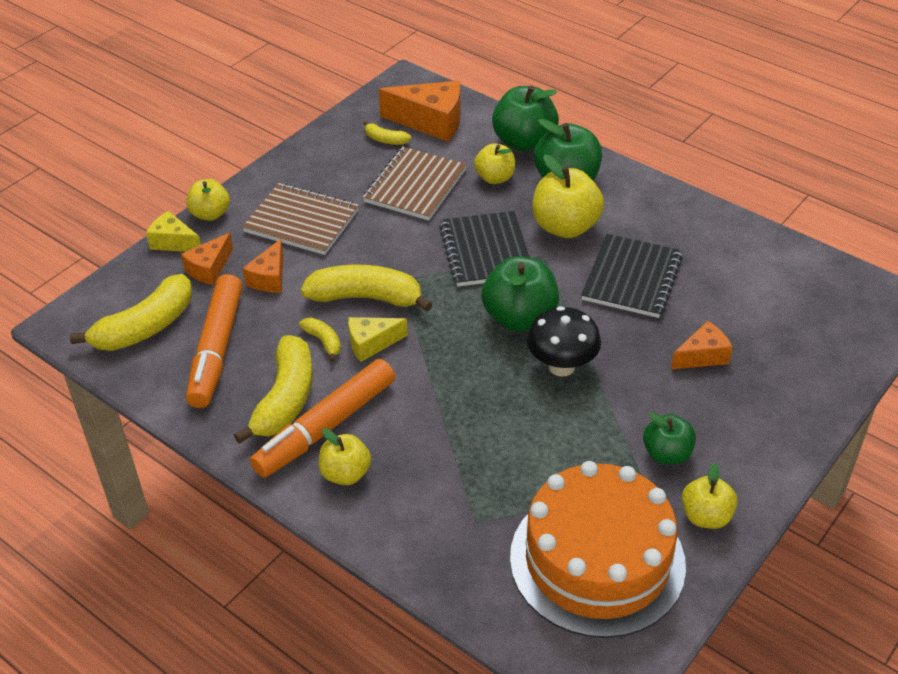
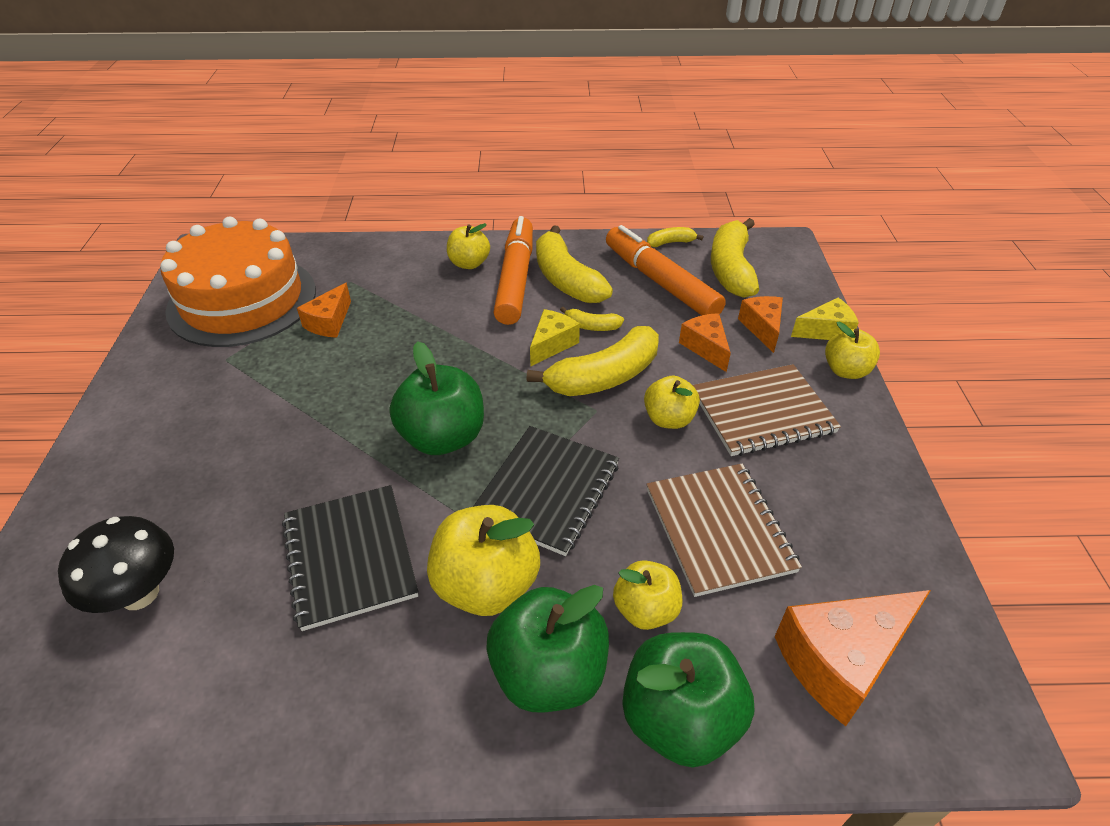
camera: 140 degrees right, 0 degrees up
(385, 140) = (845, 580): yellow banana -> yellow banana (671, 242)
(486, 251) = (547, 491): black notebook -> black notebook turned 75 degrees clockwise
(561, 366) = (364, 413): black mushroom -> black mushroom (139, 594)
(667, 454) = (216, 391): green apple -> none
(702, 356) = (215, 502): orange cheese -> orange cheese (329, 322)
(705, 516) = (162, 363): yellow apple -> yellow apple (668, 419)

